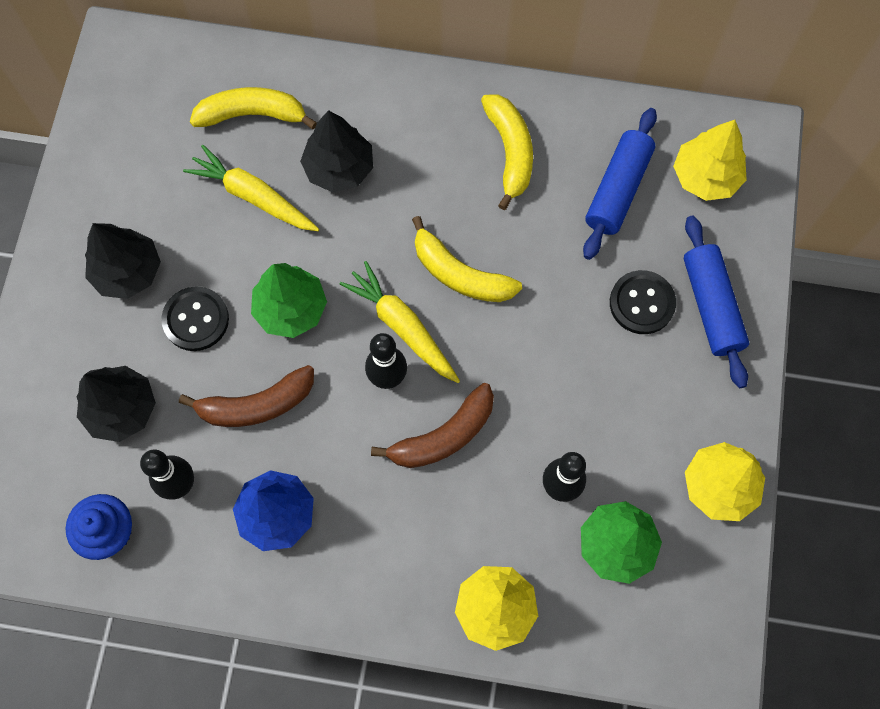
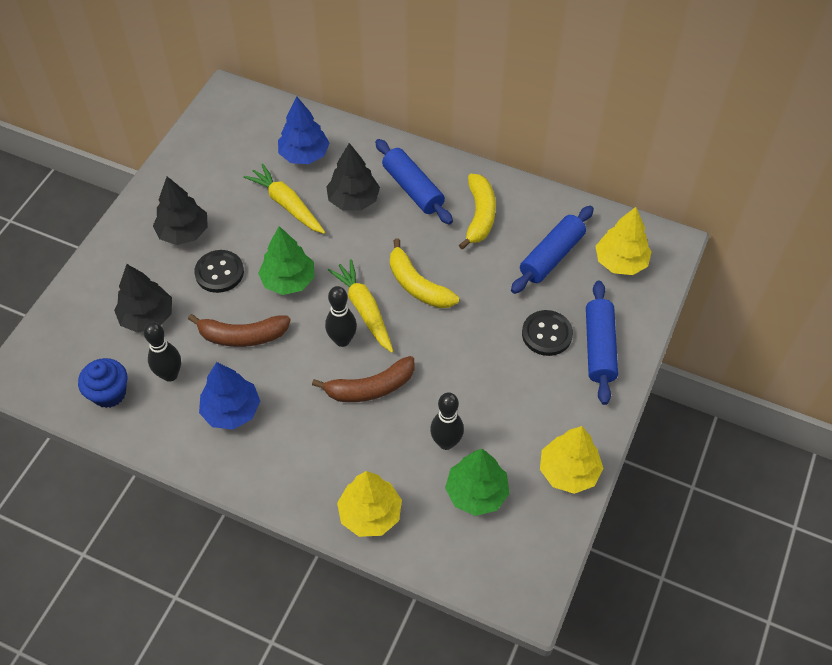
camera: 15 degrees right, 15 degrees down
(252, 114) = (304, 155): yellow banana -> blue tree
(412, 132) = (413, 189): none -> blue rolling pin

